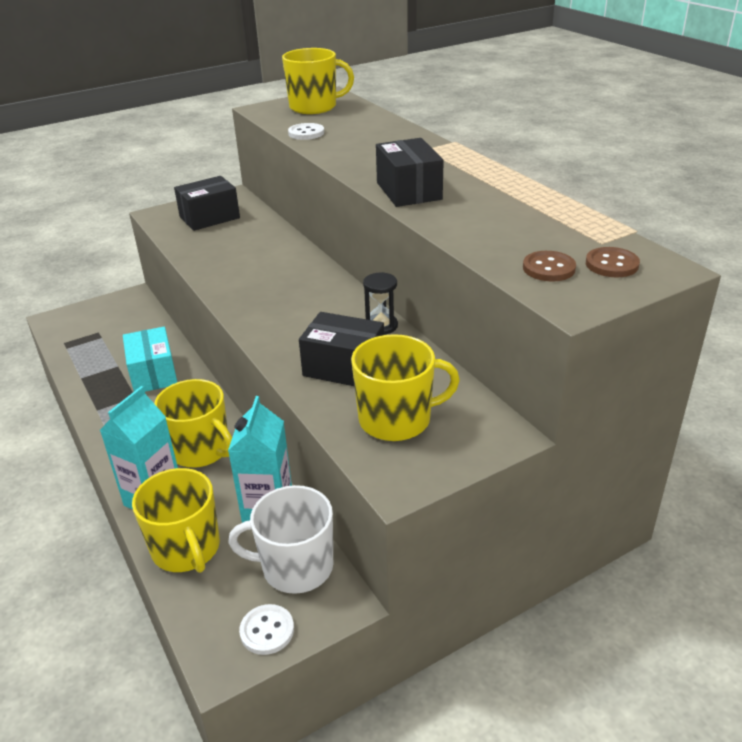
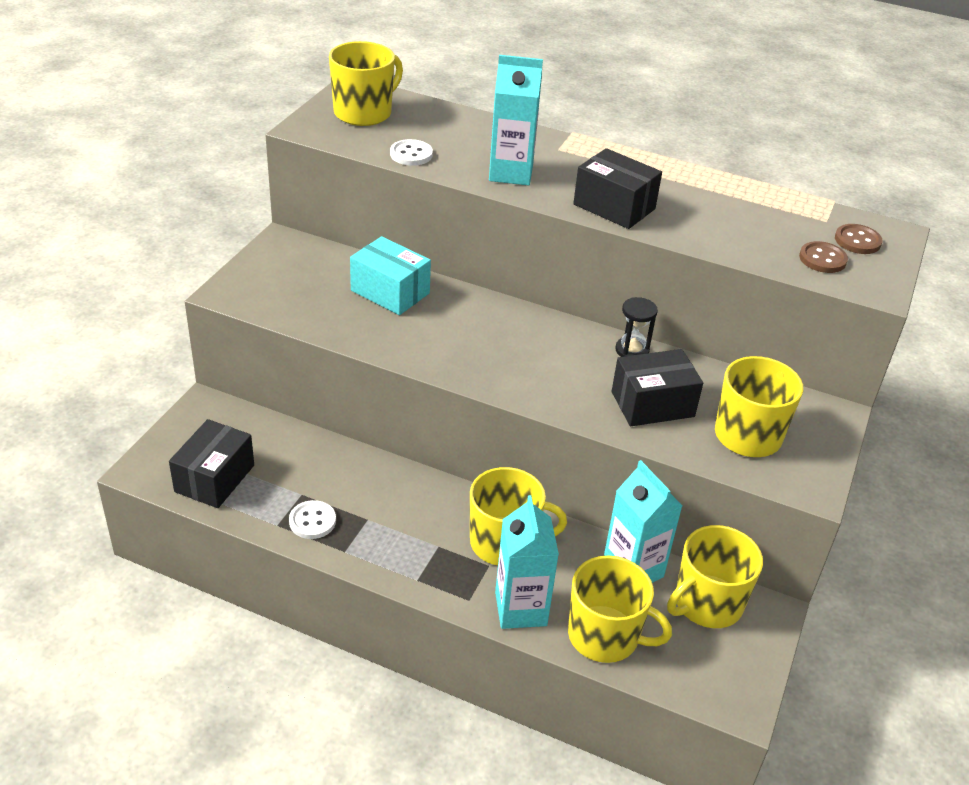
camera: 40 degrees left, 5 degrees up
(153, 374) = (354, 486): turquoise box -> turquoise box (390, 292)
(209, 217) = (298, 279): black box -> black box (214, 478)
(267, 631) = (744, 663): white button -> white button (312, 521)
(295, 567) = (707, 603): white mug -> yellow mug
(360, 156) = (511, 173): none -> turquoise carton

